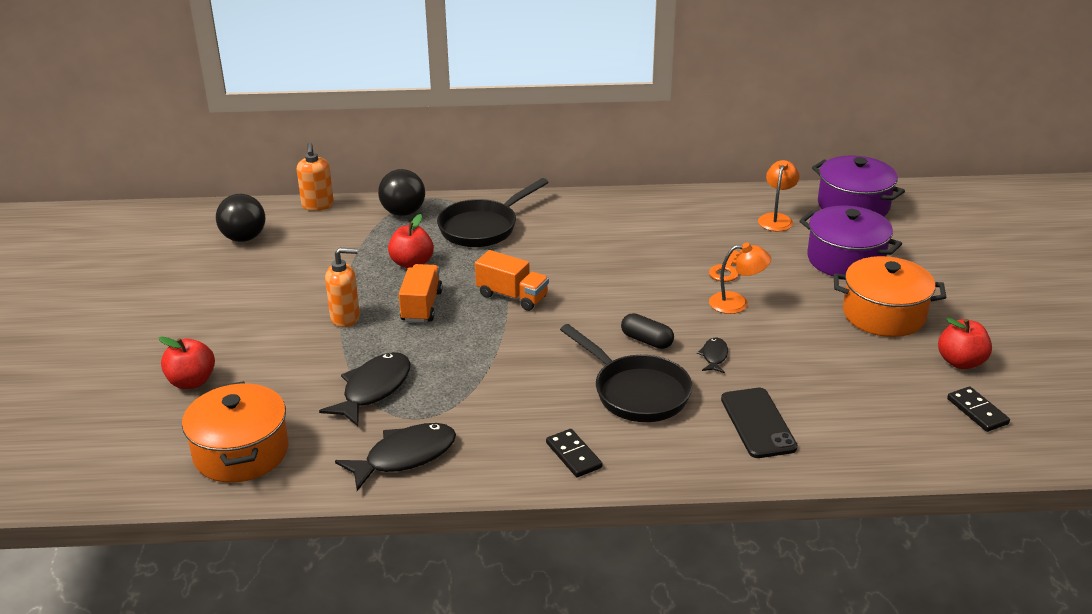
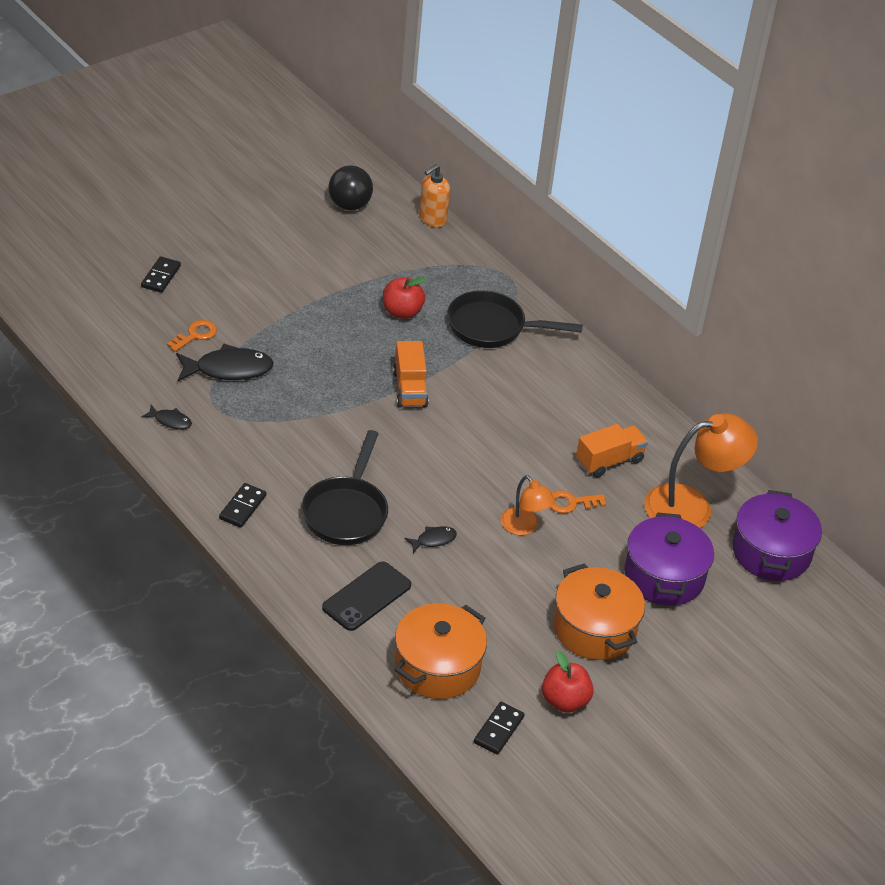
camera: 50 degrees right, 10 degrees up
(191, 382) = (161, 276): red apple -> black domino
(241, 452) = (110, 340): orange pot -> orange pot (437, 666)
(301, 392) = (195, 335): none -> orange key
(345, 318) = (299, 312): orange soap dispenser -> none
(403, 212) = (469, 271): black ball -> none
(405, 457) = (170, 421): black fish -> black fish, size x0.51
(421, 306) = (350, 345): orange truck -> orange truck (609, 461)
(646, 340) = (419, 491): black capsule -> none
(776, 219) = (691, 506): orange lamp -> orange lamp, size x1.79

